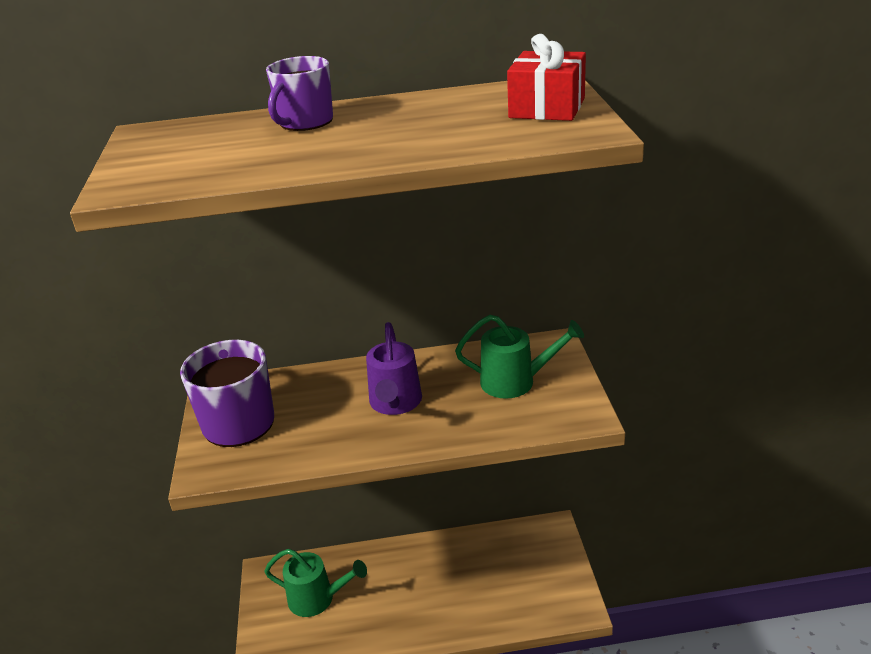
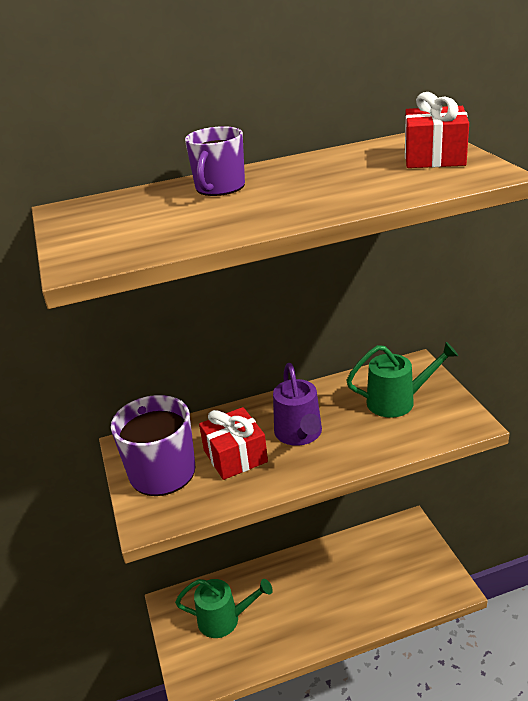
camera: 10 degrees left, 0 degrees up
(319, 417) = (235, 456): none -> red gift

